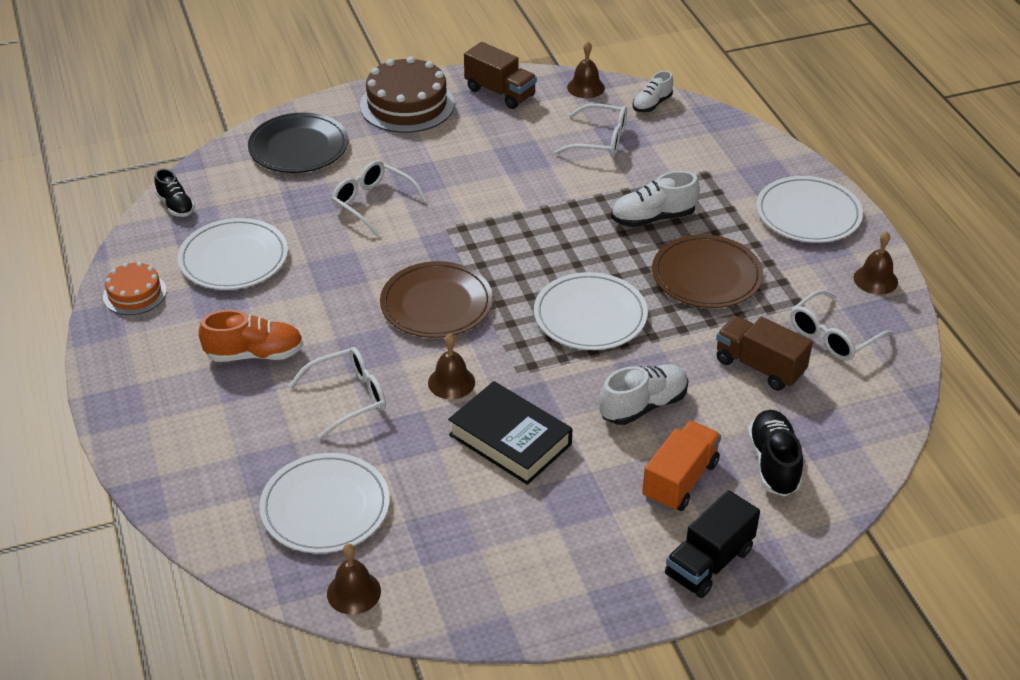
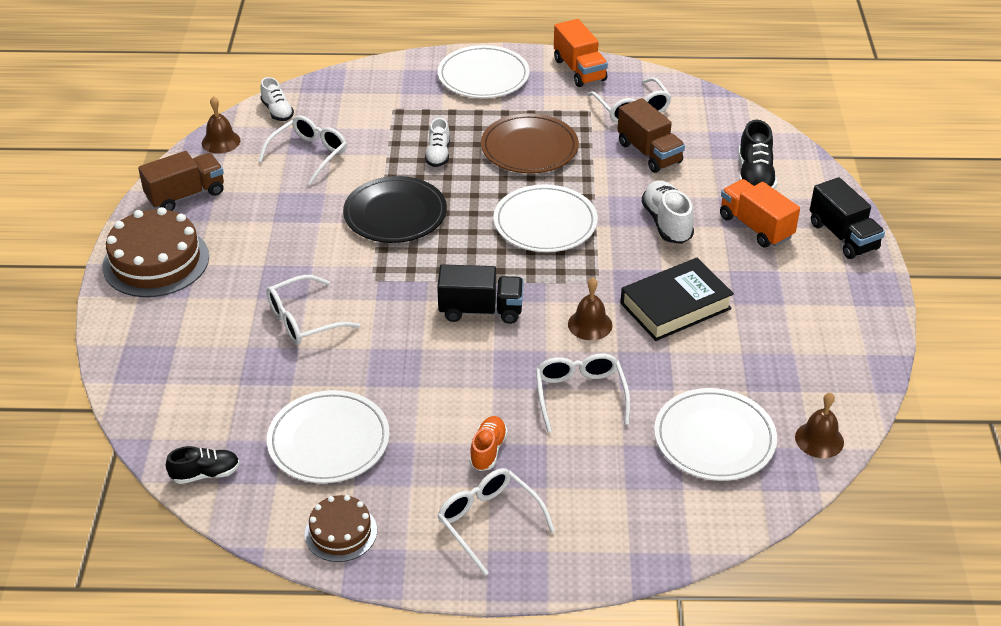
camera: 70 degrees left, 0 degrees up
(134, 294) = (341, 532): orange cake -> brown cake
(170, 375) = (488, 521): none -> white glasses
(254, 354) = (488, 450): orange shoe -> orange shoe, size x0.66
(298, 147) = (170, 355): black plate -> black plate (395, 214)
(436, 304) = (480, 310): brown plate -> black truck
(653, 218) = (438, 155): white shoe -> white shoe, size x0.66
(759, 367) = (649, 153): brown truck -> brown truck turned 90 degrees counterclockwise
(773, 463) = (754, 177): black shoe -> black shoe turned 105 degrees counterclockwise
(875, 279) = (579, 70): brown bell -> orange truck

